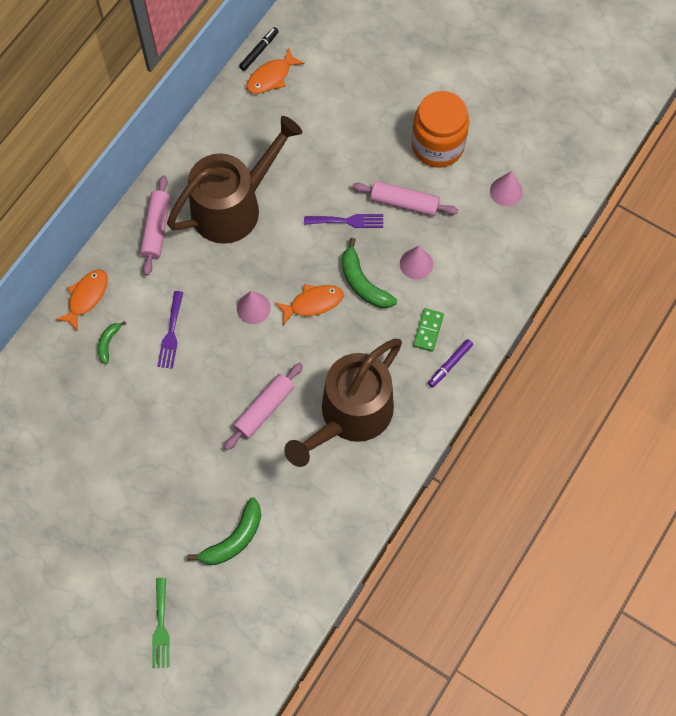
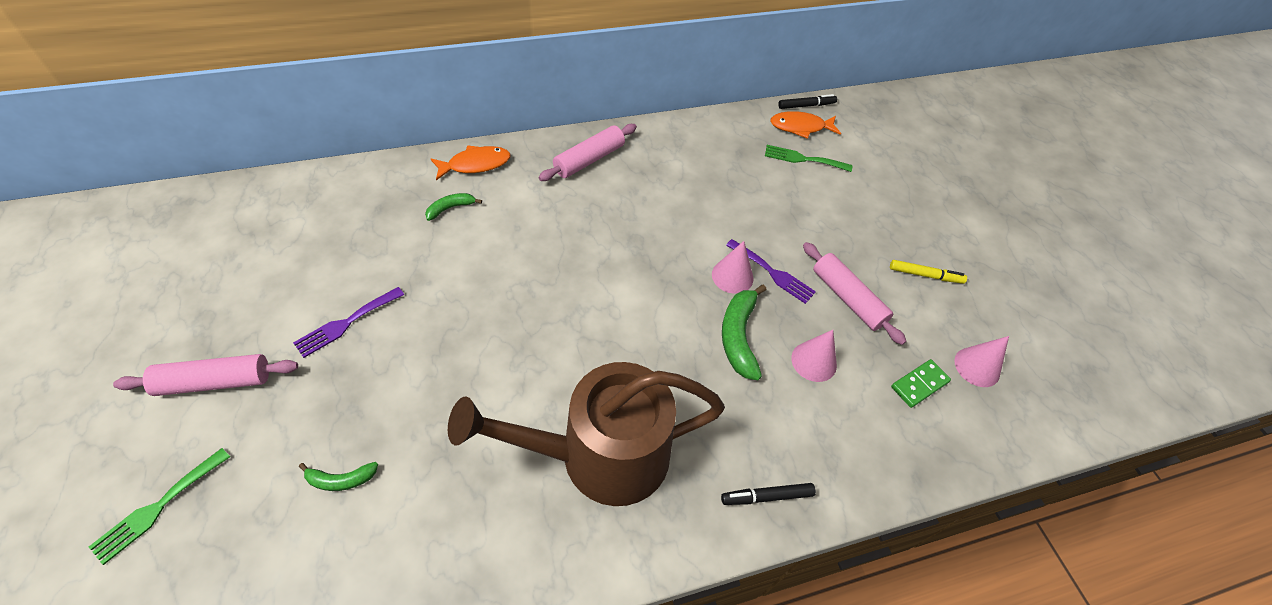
camera: 35 degrees right, 15 degrees down
(171, 333) = (510, 241): purple fork -> purple fork (346, 323)
(233, 206) = (673, 189): brown watering can -> none
(234, 539) = (341, 479): green banana -> green banana, size x0.56
(253, 308) = (606, 277): pink cone -> pink cone (732, 276)
(264, 409) = (519, 373): pink rolling pin -> pink rolling pin (215, 381)
(295, 107) = (803, 159): none -> green fork
(313, 303) = (669, 316): orange fish -> none
(428, 330) = (771, 438): green domino -> green domino (919, 384)
(437, 145) = (925, 275): orange jar -> yellow marker
(450, 364) = (766, 496): purple marker -> black marker

